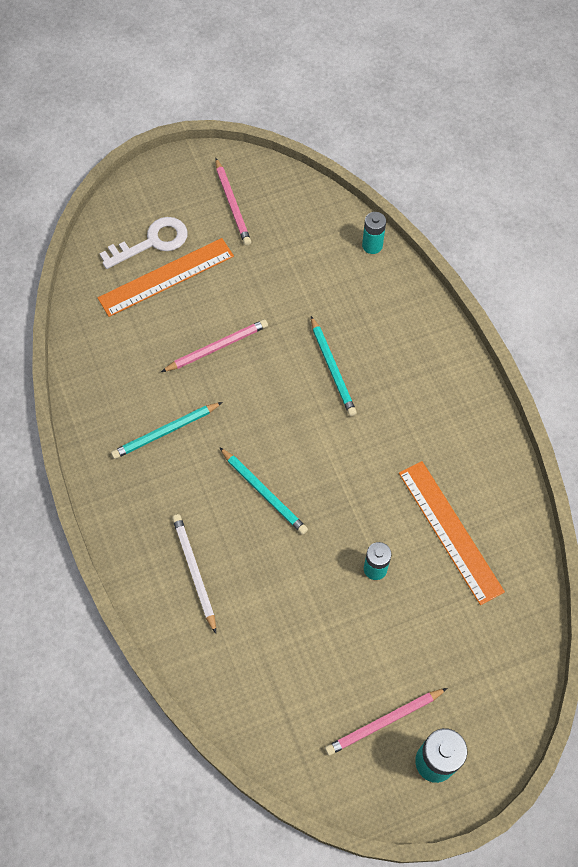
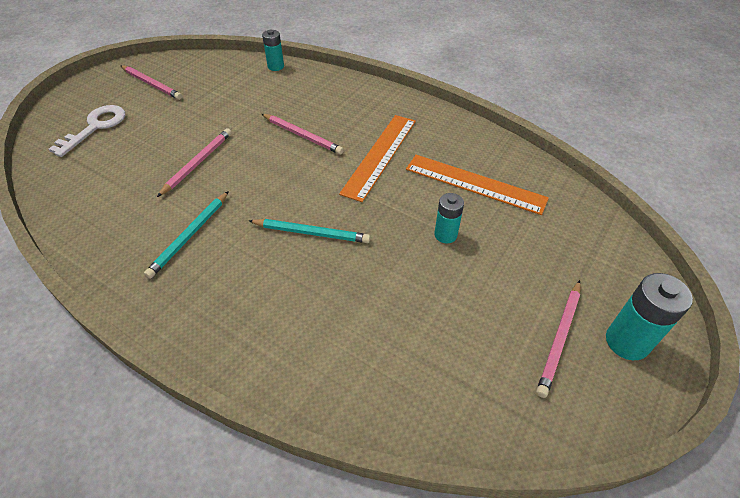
camera: 35 degrees left, 15 degrees down
(166, 277) = (122, 141): orange ruler -> orange ruler (380, 155)
(194, 572) = (294, 324): white pencil -> none
(332, 368) = (302, 135): turquoise pencil -> pink pencil

